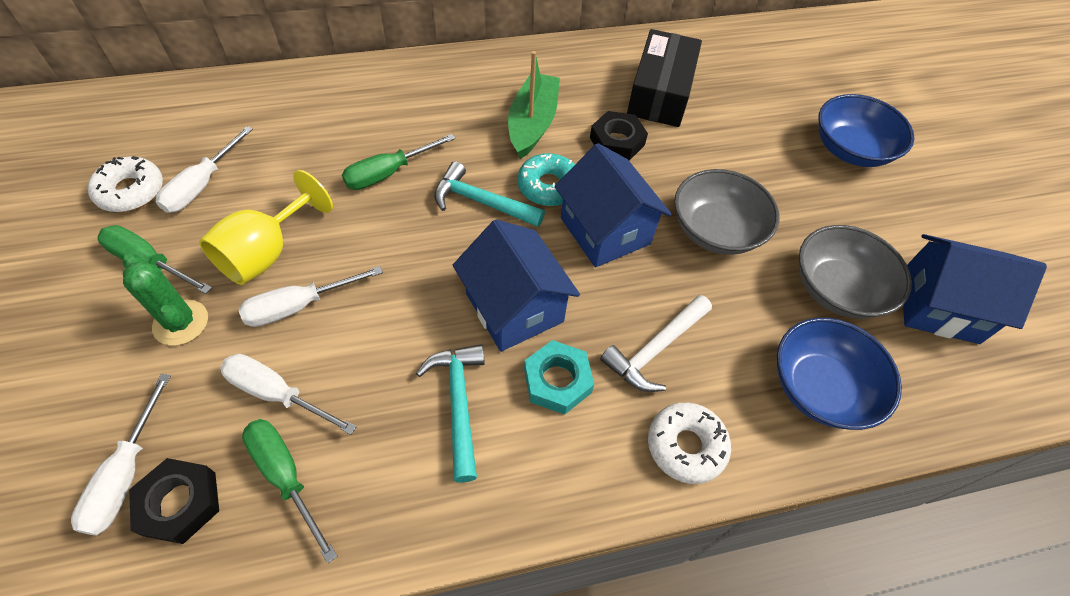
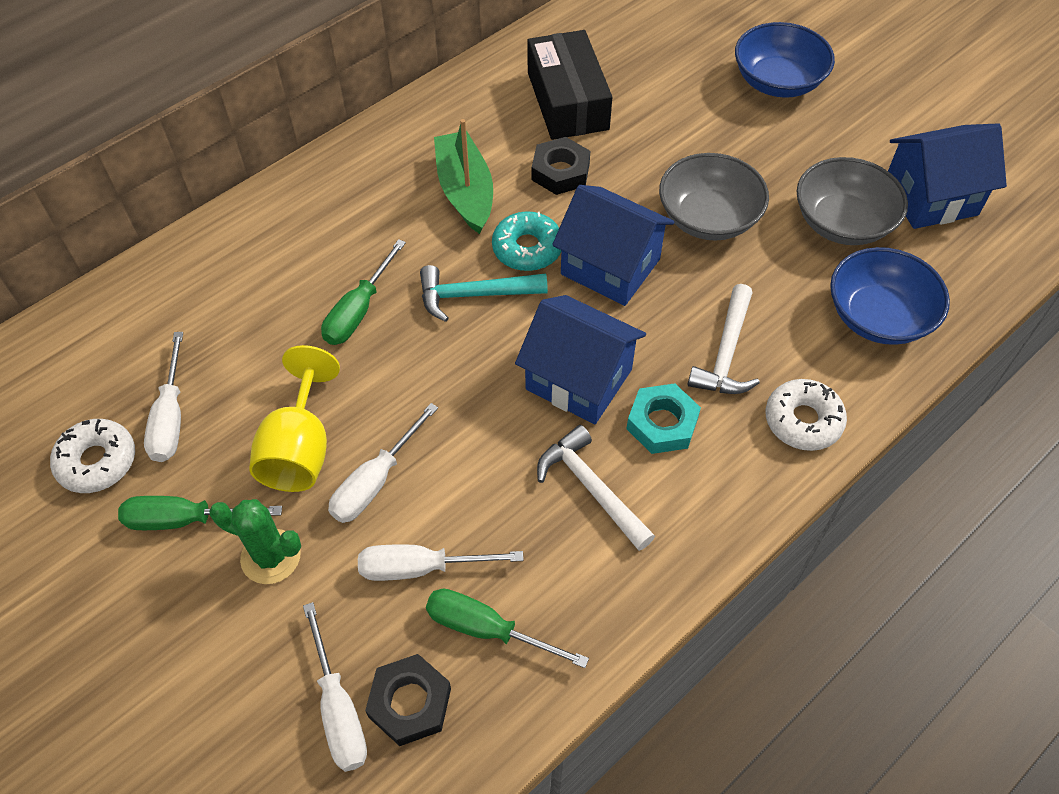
camera: 25 degrees left, 0 degrees up
(458, 404) = (591, 488): turquoise hammer -> white hammer

